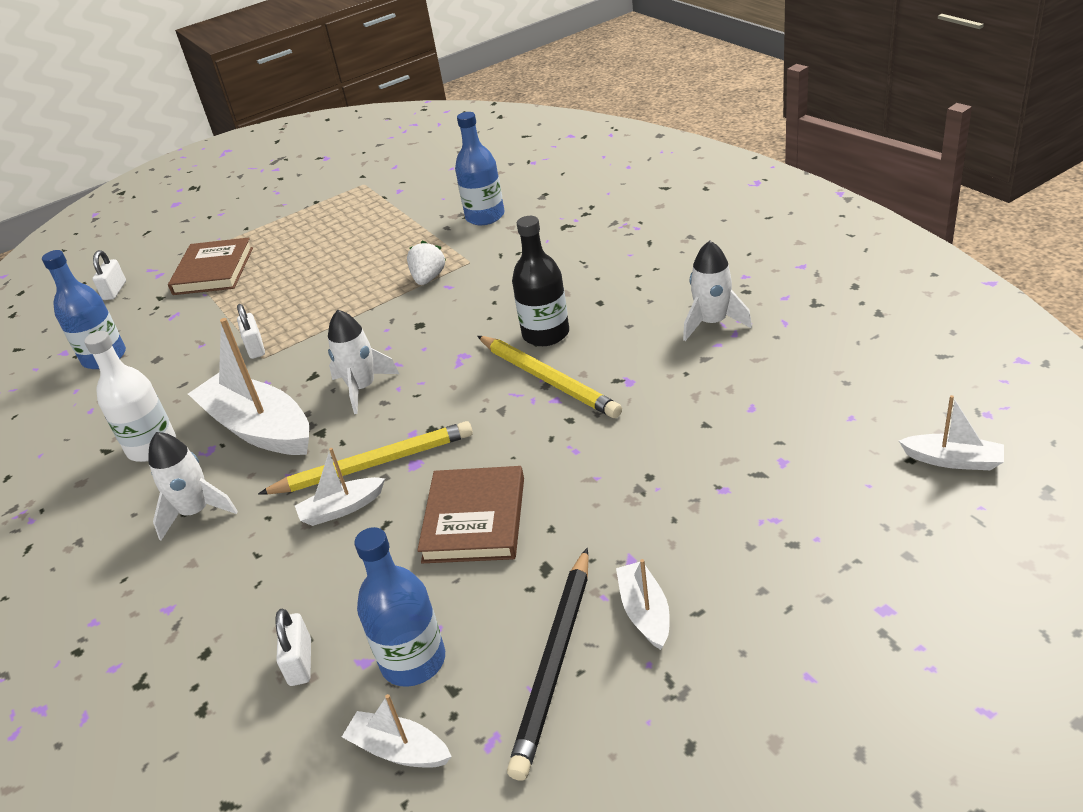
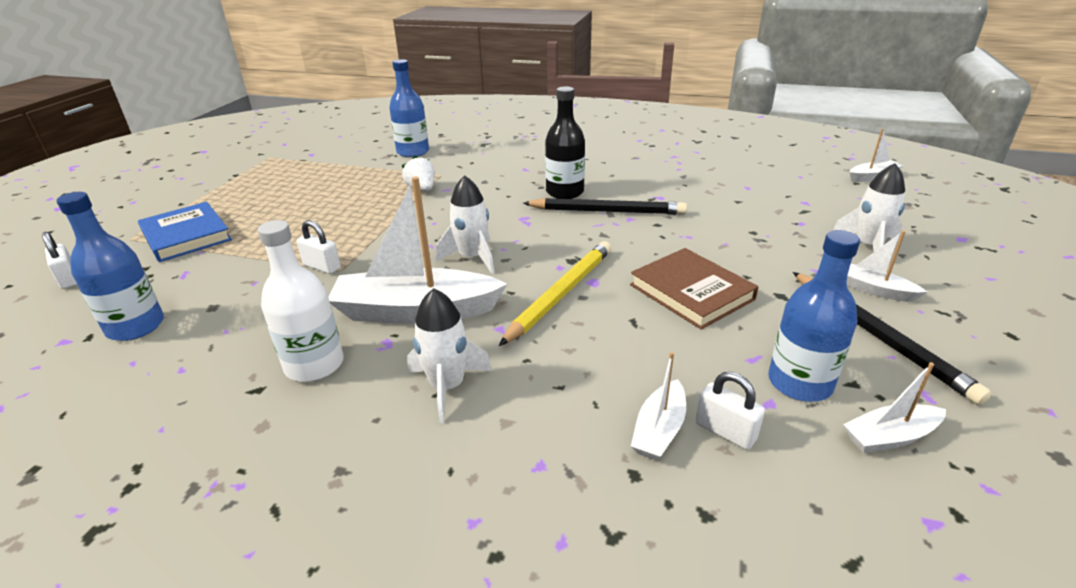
camera: 45 degrees left, 5 degrees down
(213, 271) = (186, 236): brown book -> blue book
(342, 508) = (582, 327): white boat -> white boat (659, 430)
(548, 379) = (607, 211): yellow pencil -> black pencil
(712, 322) = (658, 161): white rocket -> white rocket (867, 246)

